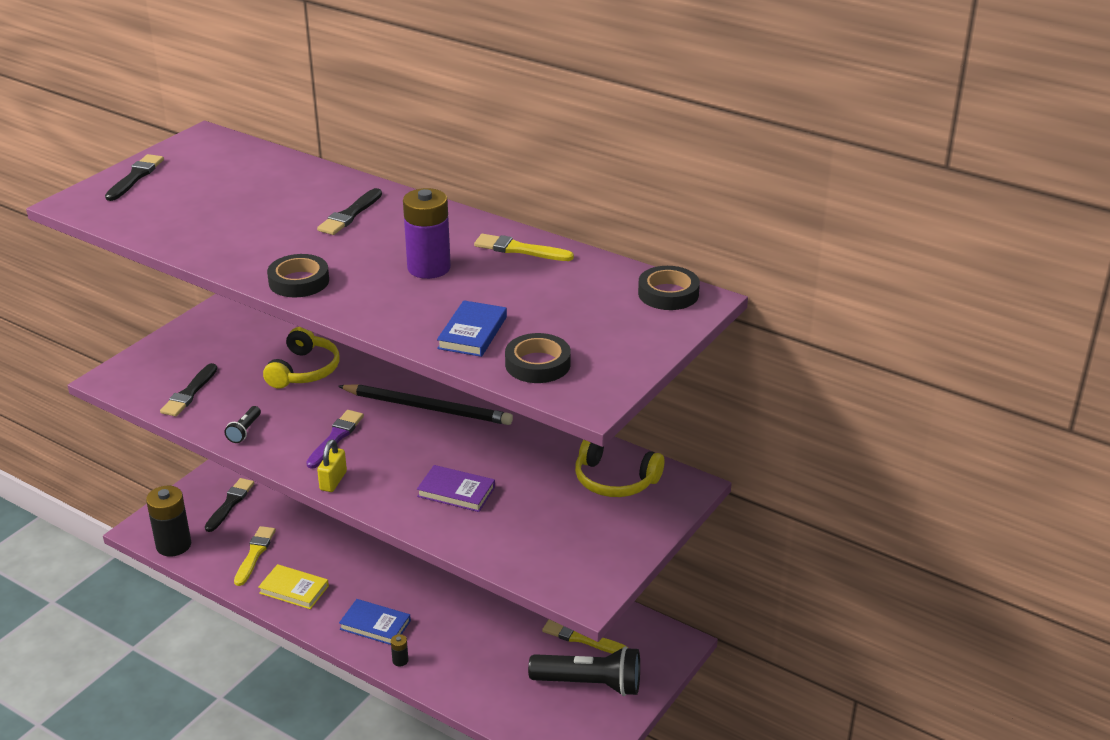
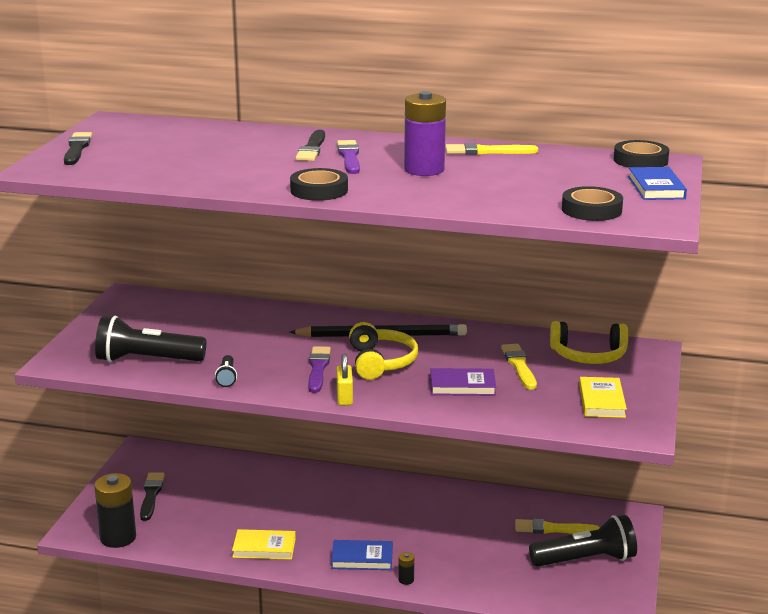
camera: 20 degrees left, 10 degrees down
(189, 393) = (147, 360): black brush -> black flashlight
(254, 554) = (205, 529): yellow brush -> yellow brush (519, 366)
(304, 370) = (244, 328): yellow headphones -> yellow headphones (381, 362)
(374, 234) = (349, 157): none -> purple brush
(472, 333) = (512, 200): blue book -> blue book (656, 188)
(579, 544) = (601, 401): none -> yellow book

